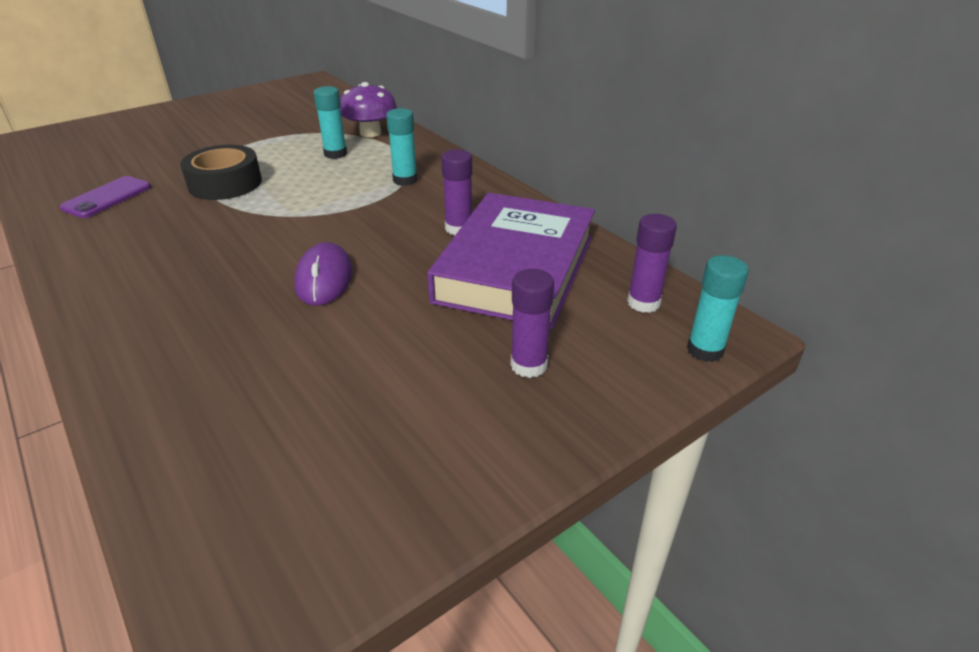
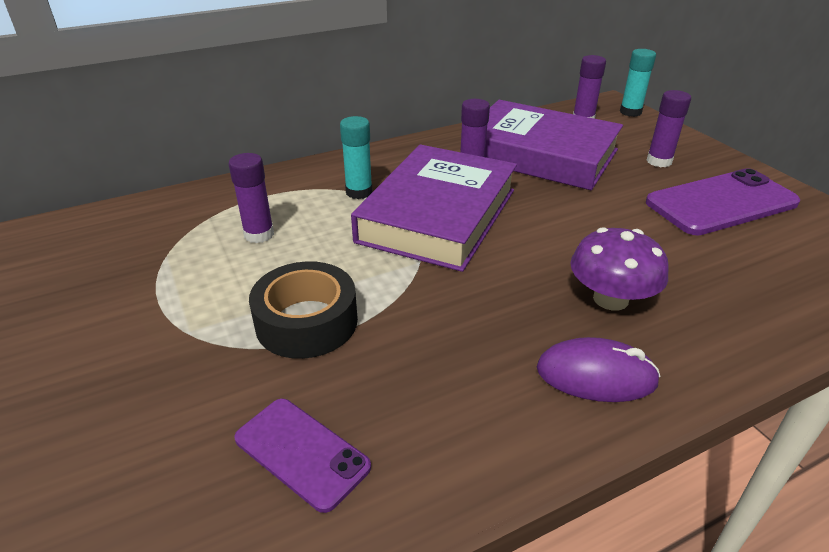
camera: 80 degrees left, 0 degrees up
(324, 279) = (555, 239): purple mouse -> purple mouse (596, 375)
(335, 154) = (259, 234): turquoise glue stick -> purple glue stick
(367, 217) = (438, 215): none -> purple book
(370, 133) = (207, 209): purple mushroom -> purple mushroom (610, 299)
(412, 412) = (721, 203): none -> purple phone

